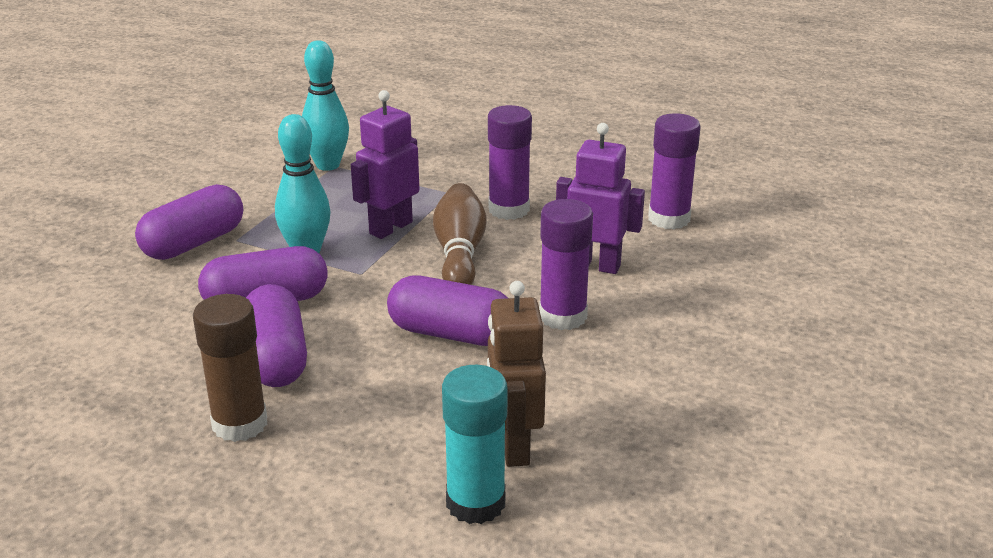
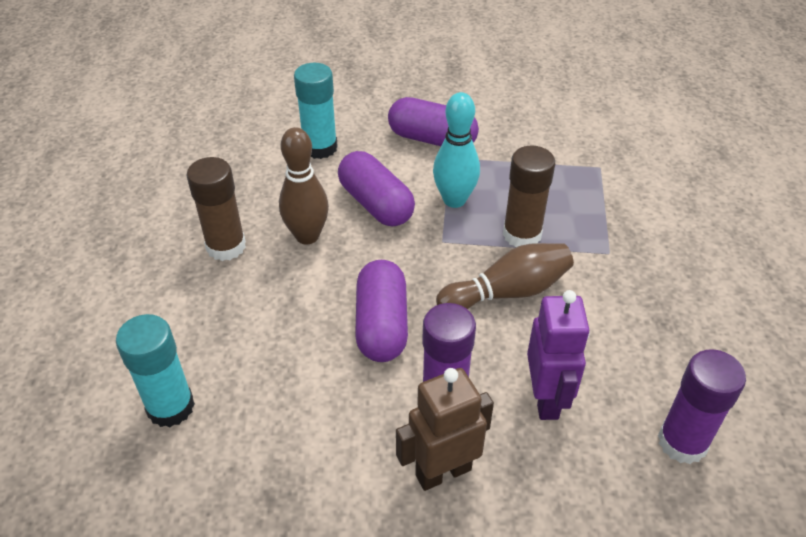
camera: 70 degrees right, 15 degrees up
(124, 320) = (320, 148): none -> turquoise glue stick
(276, 358) = (307, 236): purple capsule -> brown bowling pin
(328, 165) = (597, 162): turquoise bowling pin -> none
(390, 228) = (522, 234): purple robot -> brown glue stick
(509, 209) = (607, 303): purple glue stick -> none
(513, 446) = (244, 412): brown robot -> brown robot (443, 471)

